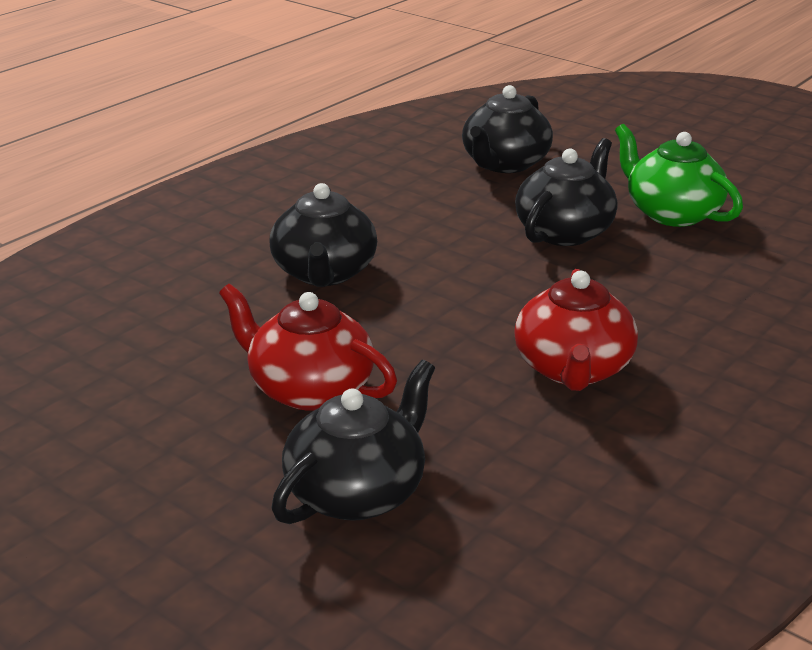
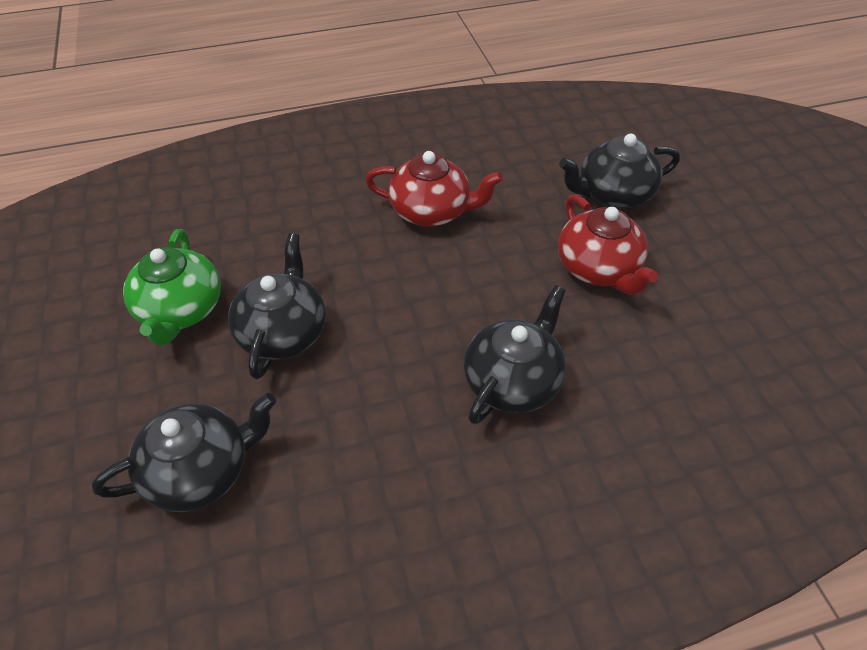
camera: 145 degrees left, 20 degrees up
(565, 231) = (283, 332): black teapot -> black teapot turned 120 degrees clockwise
(573, 369) = (432, 211): red teapot -> red teapot turned 60 degrees clockwise

